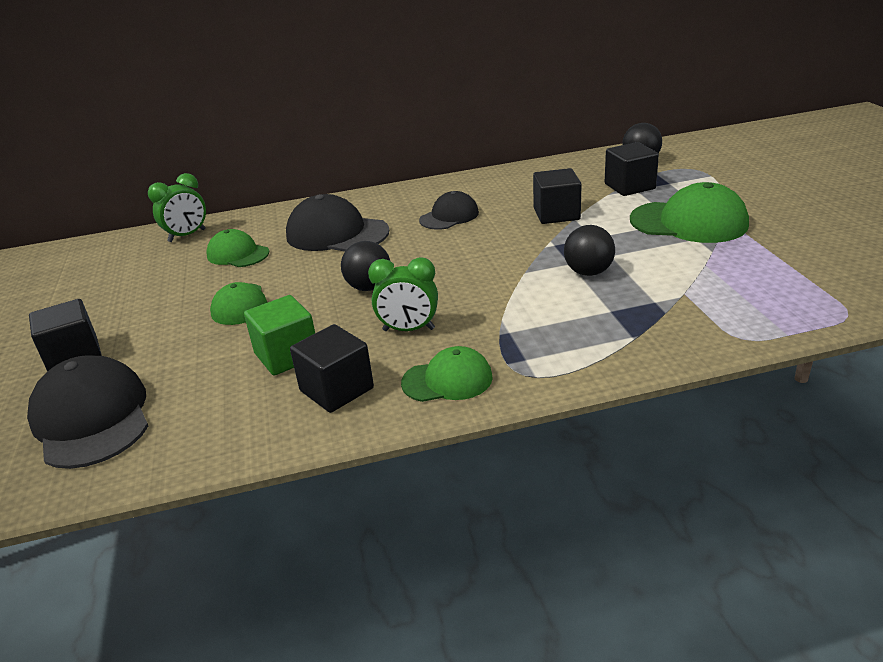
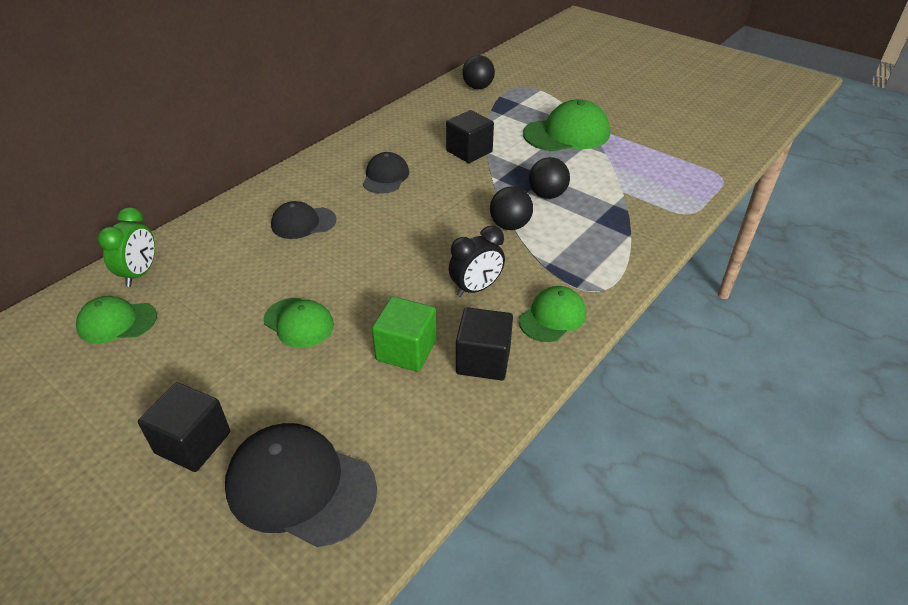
camera: 40 degrees left, 10 degrees up
(238, 254) = (228, 274): green cap -> green cap (117, 322)
(337, 234) = (303, 223): black cap -> black cap, size x0.61
(369, 287) = (398, 264): black ball -> black ball (510, 225)
(408, 329) = (476, 288): green clock -> black clock
(629, 186) = (495, 113): black cube -> none

